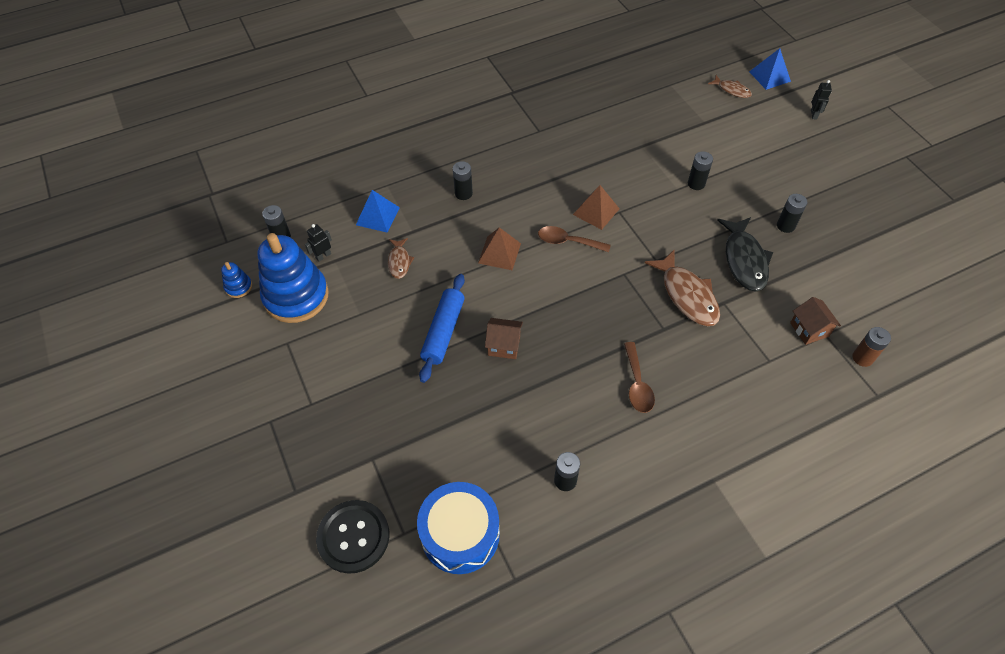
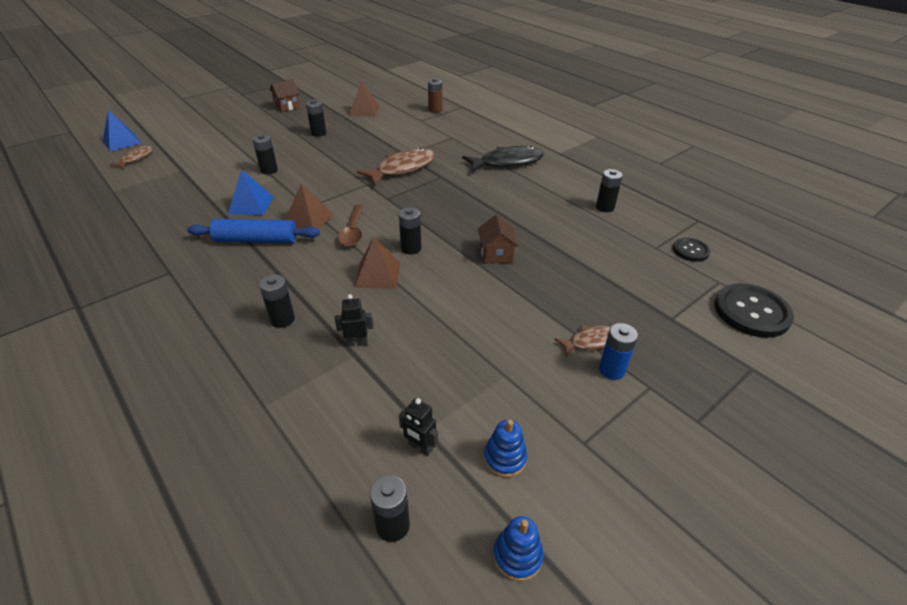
camera: 105 degrees left, 15 degrees down
(296, 296) = (505, 458): blue stacking toy -> blue stacking toy, size x0.42
(336, 385) = (611, 370): none -> blue battery
(377, 216) = (330, 400): blue pyramid -> blue pyramid (251, 205)
(399, 262) = (410, 356): brown fish -> brown fish (591, 341)
(443, 332) = (498, 297): blue rolling pin -> blue rolling pin (256, 240)
(460, 534) = (690, 250): blue drum -> black button
(531, 281) = (411, 248): none -> black battery
(637, 384) = (500, 184): brown spoon -> none
(744, 260) = (358, 147): black fish -> black fish (507, 162)
(809, 329) = (418, 125): brown house -> brown house (287, 106)
(814, 115) = (184, 123): black robot -> black robot (357, 343)
(857, 275) = (364, 110): none -> brown pyramid

